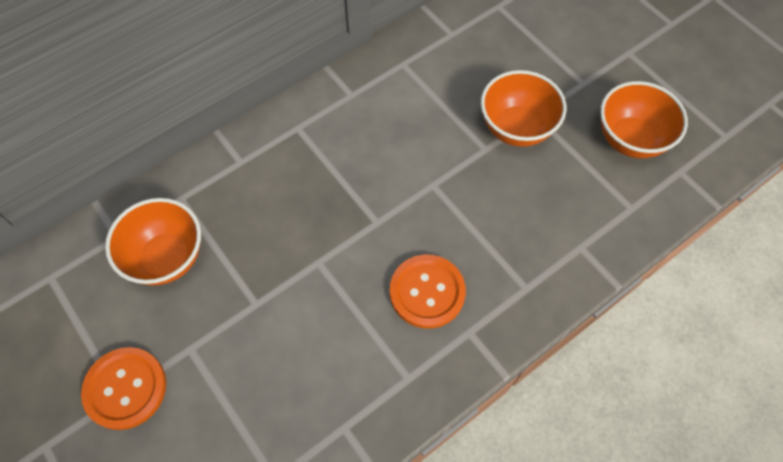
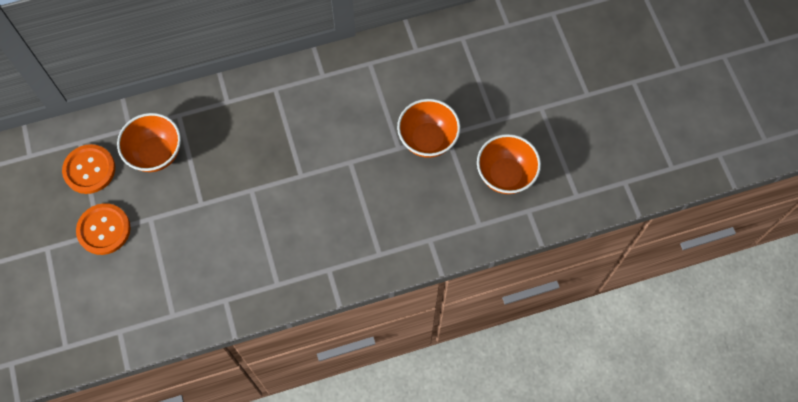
camera: 20 degrees right, 5 degrees up
(427, 292) = (313, 234): orange button -> orange button (89, 170)

